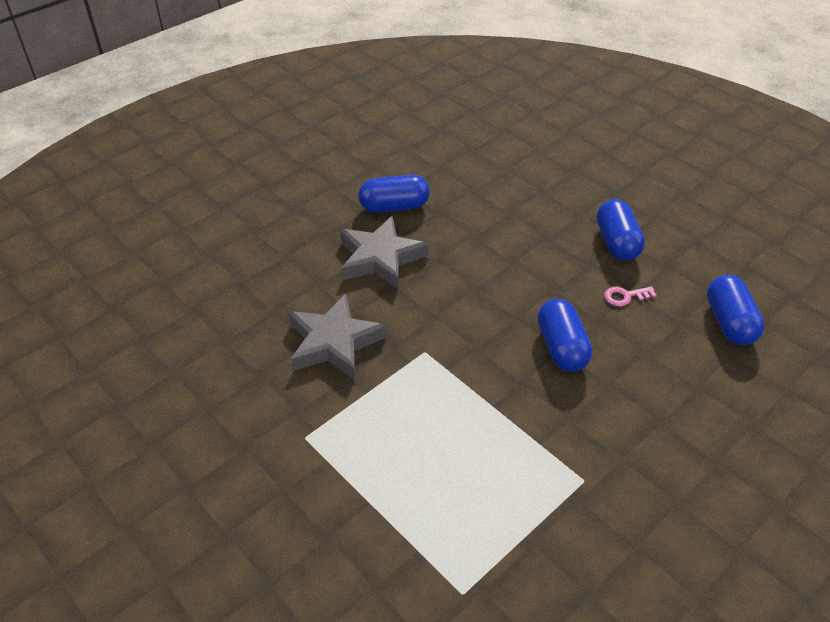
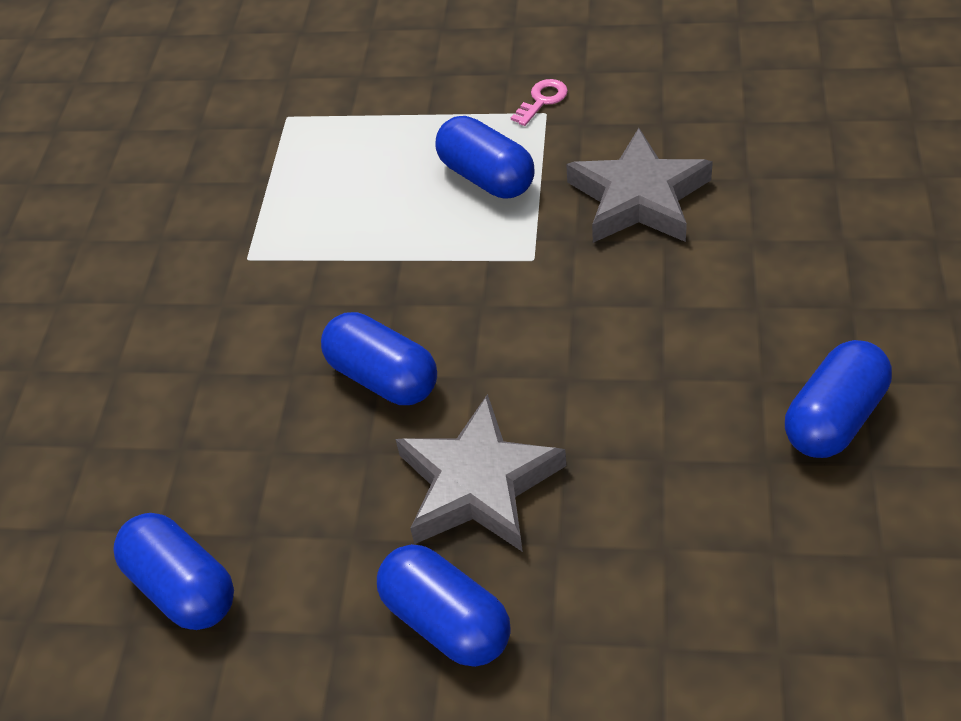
camera: 145 degrees right, 5 degrees up
(380, 258) = (734, 325): grey star -> grey star (478, 484)
(390, 419) = (487, 177): none -> blue capsule
(625, 296) = (359, 519): pink key -> pink key (542, 100)

